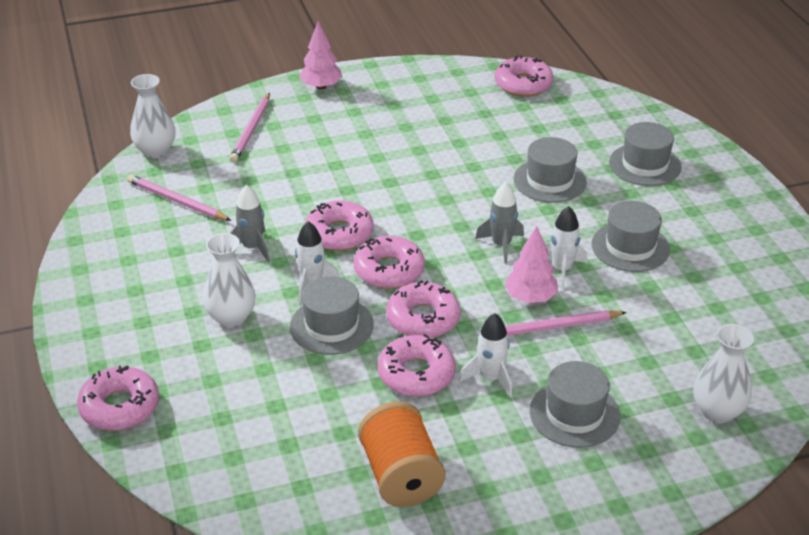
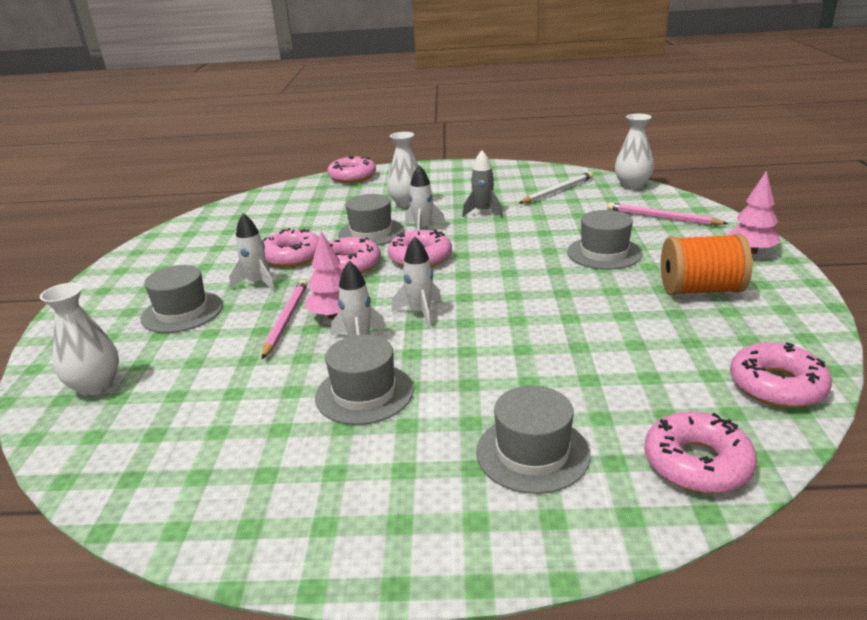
camera: 110 degrees right, 10 degrees down
(176, 201) = (557, 191): pink pencil -> white pencil
(339, 234) = (483, 242): pink donut -> pink donut (697, 463)
(400, 475) = (209, 243): orange spool -> orange spool (700, 290)
(501, 245) = (420, 313): grey rocket -> white rocket
(549, 181) = (522, 362): grey hat -> grey hat (604, 253)

